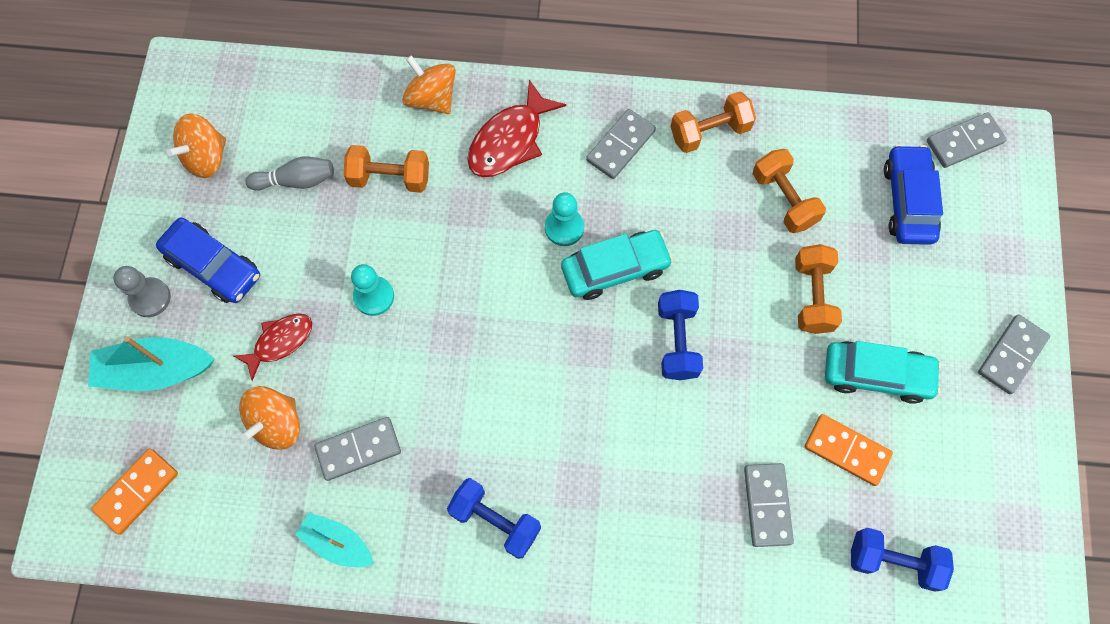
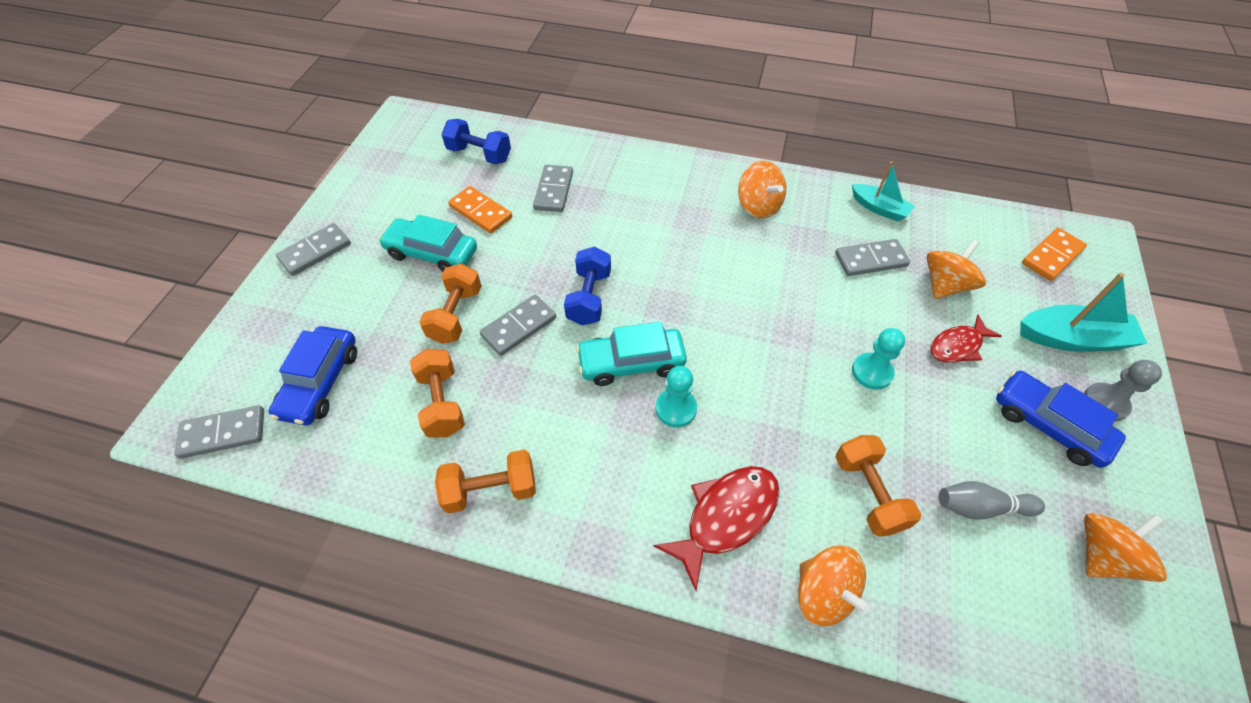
camera: 170 degrees left, 15 degrees down
(390, 178) = (868, 493): orange dumbbell -> orange dumbbell turned 60 degrees clockwise
(495, 521) = (758, 206): blue dumbbell -> orange spinning top
(620, 145) = (597, 490): grey domino -> grey domino (519, 327)

